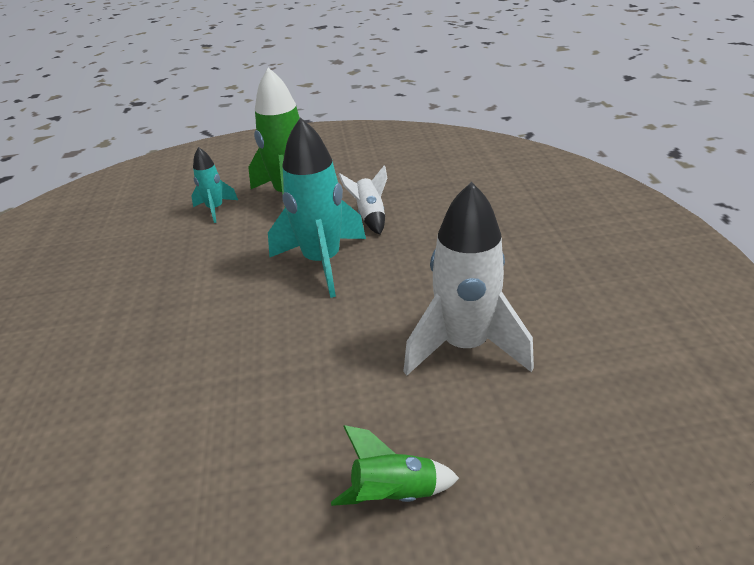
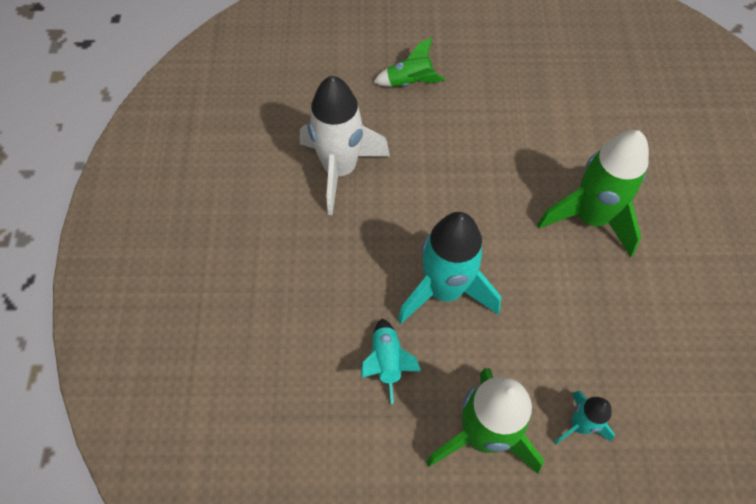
camera: 175 degrees left, 25 degrees up
(149, 341) = (590, 218): none -> green rocket
(370, 216) = (387, 362): white rocket -> turquoise rocket

